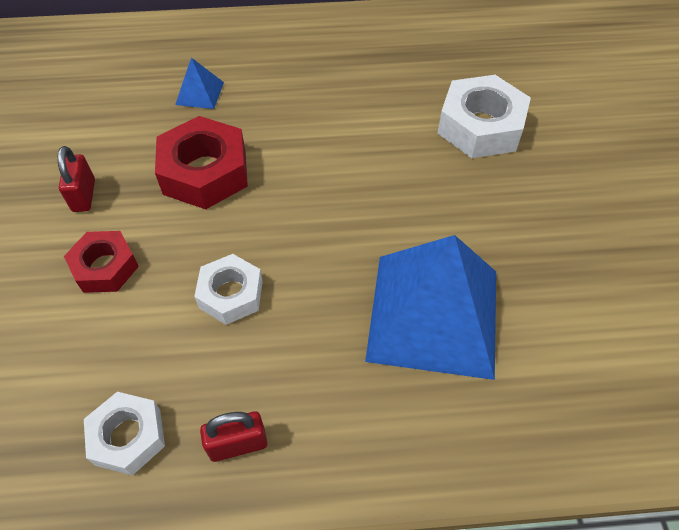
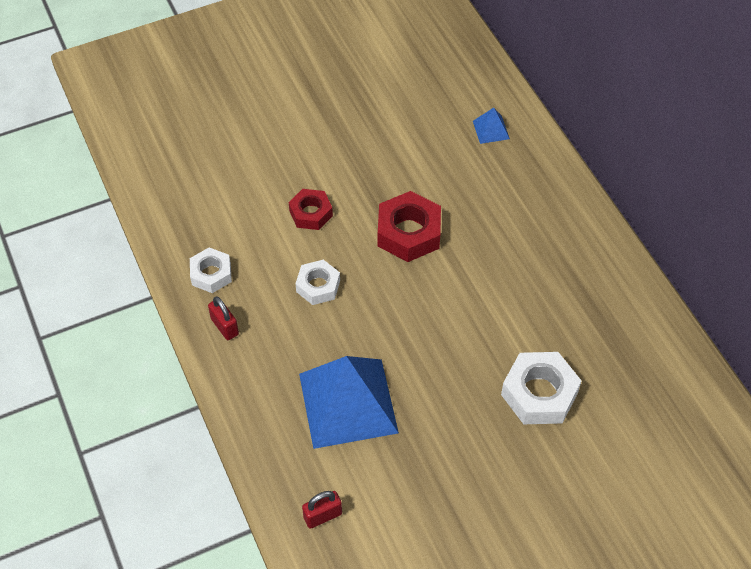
camera: 70 degrees right, 0 degrees up
(84, 195) = (359, 176): red padlock -> red padlock (322, 516)
(200, 93) = (482, 198): blue pyramid -> blue pyramid (491, 130)

